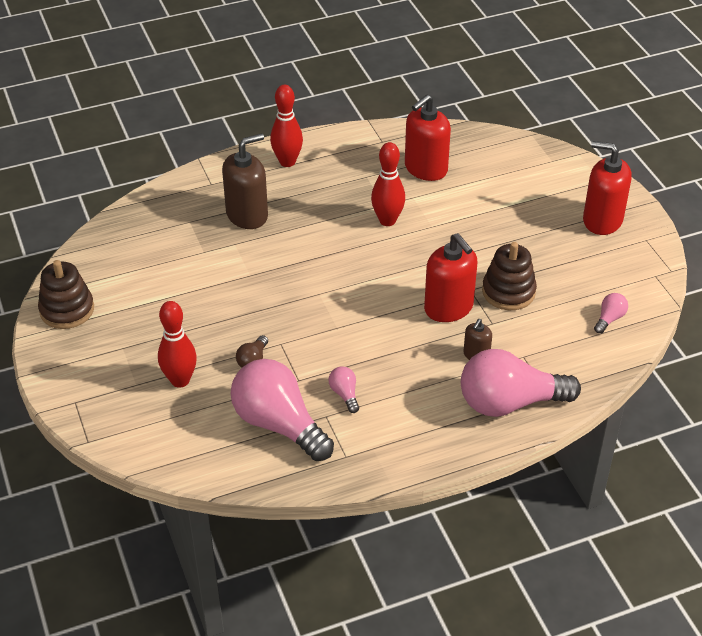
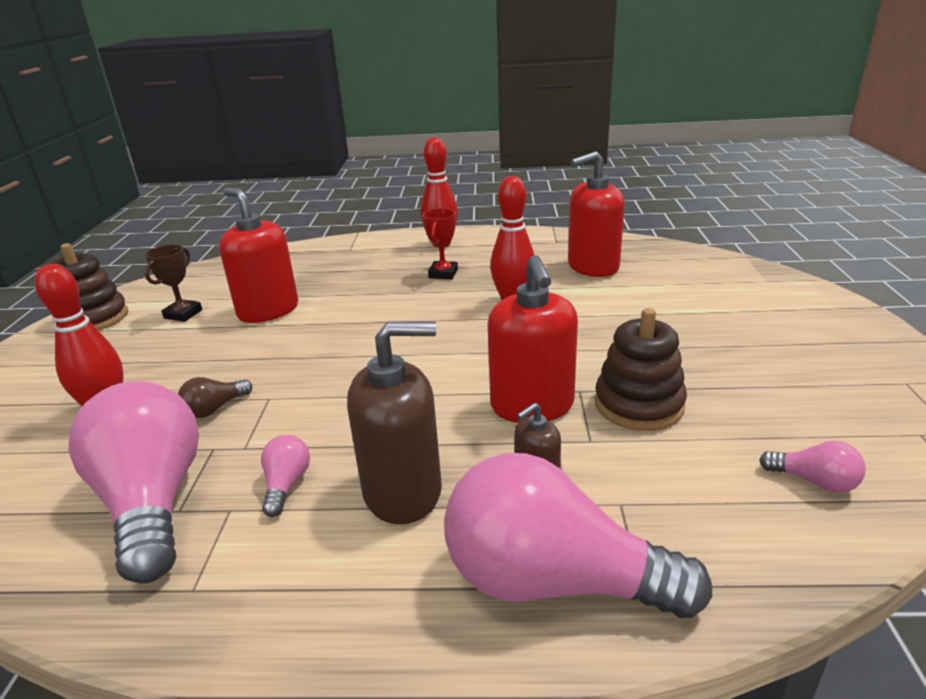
camera: 25 degrees right, 15 degrees down
(139, 288) = (183, 314): none -> brown trophy
(247, 215) = (360, 275): brown soap dispenser -> brown soap dispenser (403, 491)
(314, 199) = (443, 274): none -> red trophy
(602, 220) = (829, 348): red soap dispenser -> red soap dispenser (268, 310)
(609, 319) = (814, 481): pink light bulb -> pink light bulb turned 60 degrees clockwise

